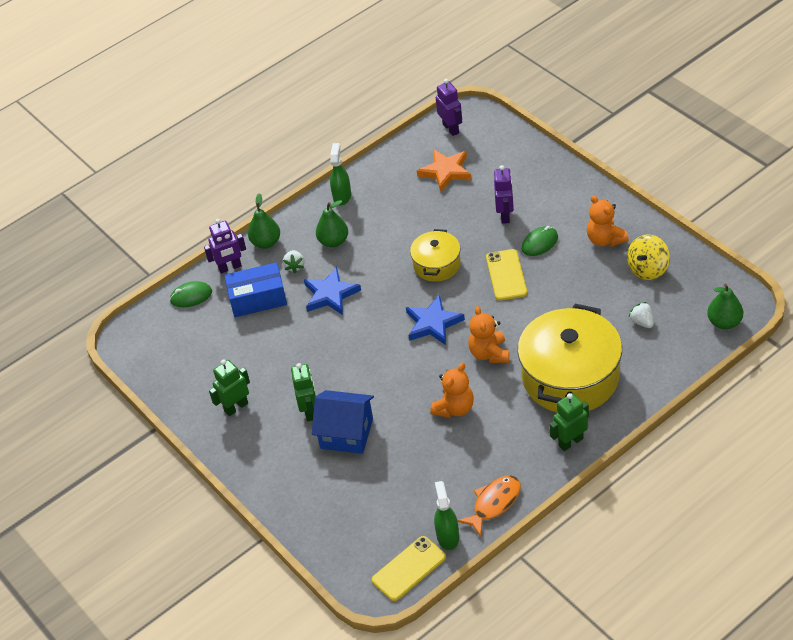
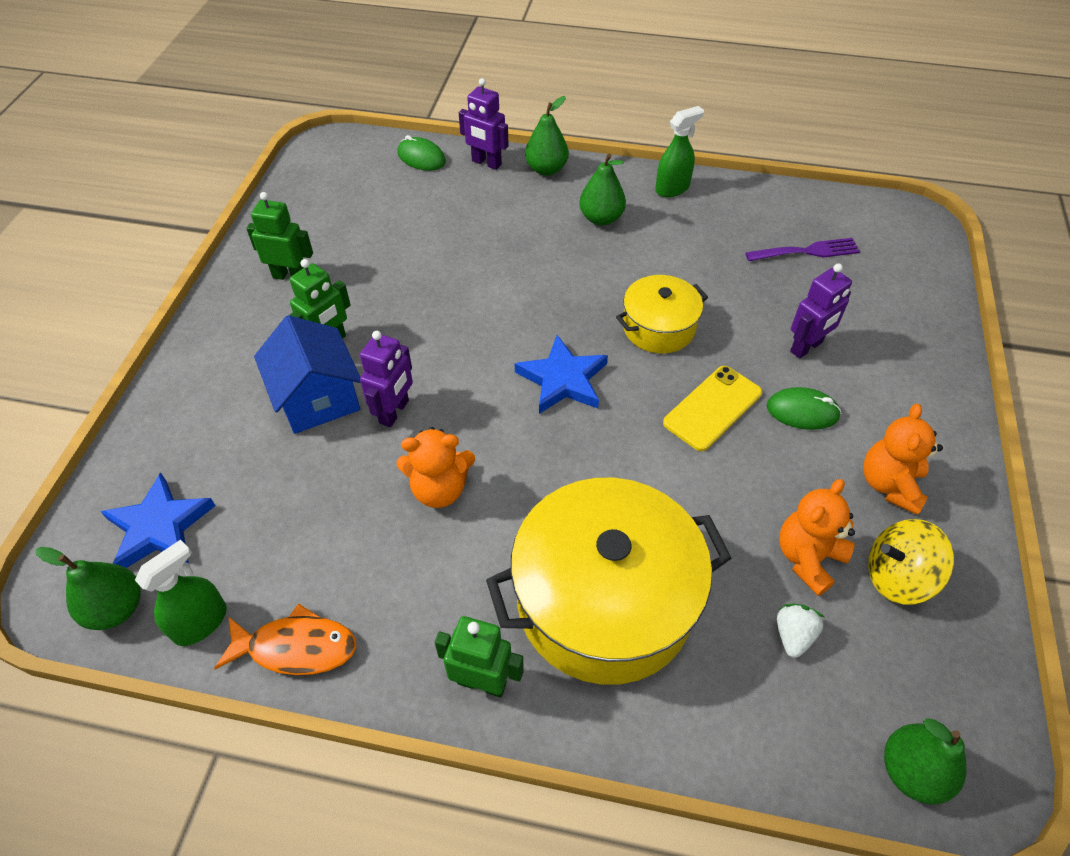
camera: 45 degrees right, 5 degrees up
(258, 299) = (462, 206): blue box -> none
(295, 266) = (535, 209): white strawberry -> none
(330, 294) = (522, 260): blue star -> blue star (159, 527)
(409, 569) = (116, 608): yellow phone -> green pear
(446, 172) = (807, 251): orange star -> purple fork
(451, 128) = (874, 218): purple robot -> purple robot (394, 412)
(489, 353) = (564, 471): orange teddy bear -> orange teddy bear (808, 558)

